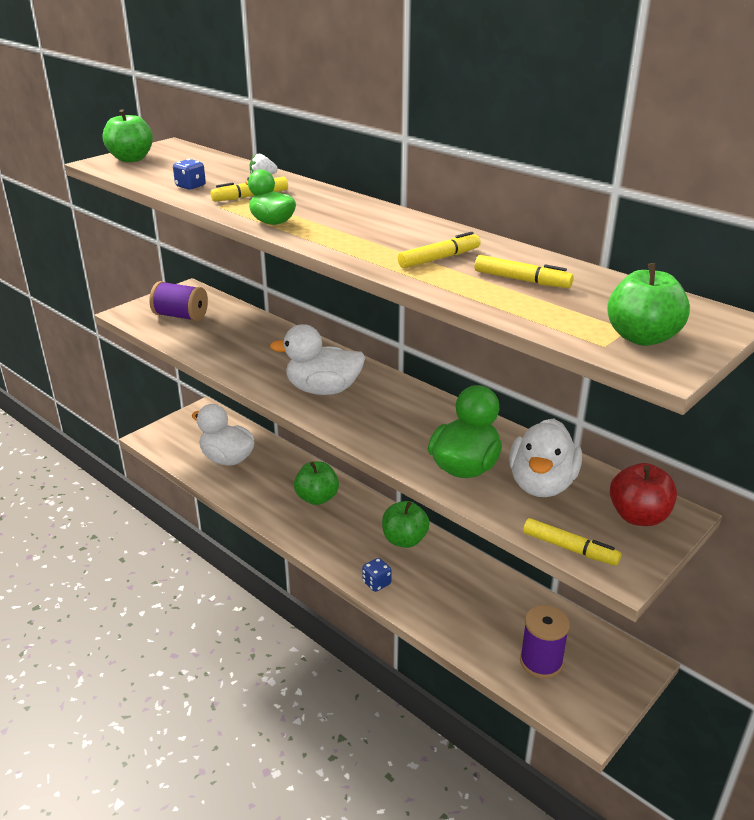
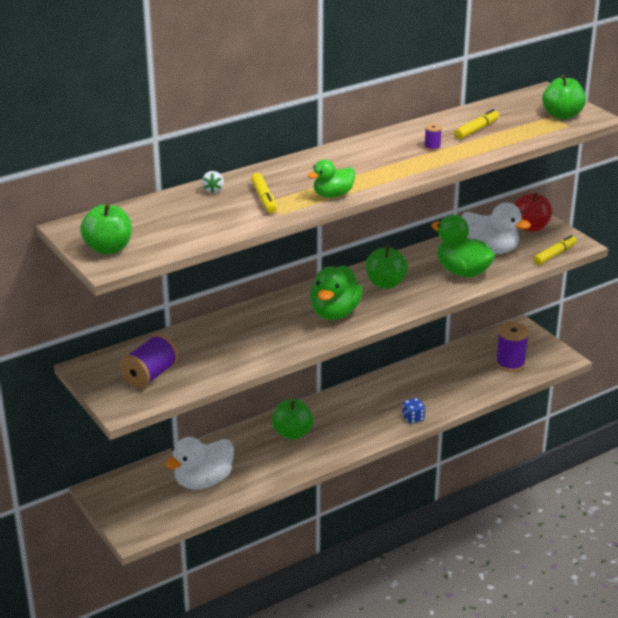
camera: 75 degrees left, 0 degrees up
(190, 186) = (219, 222): blue dice -> none
(323, 390) = (335, 313): white duck -> green duck
(404, 540) = (367, 396): green apple -> green apple (385, 283)
(439, 258) = (432, 147): yellow marker -> purple spool

